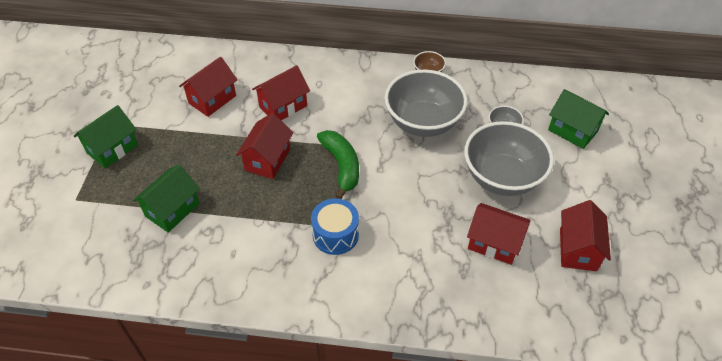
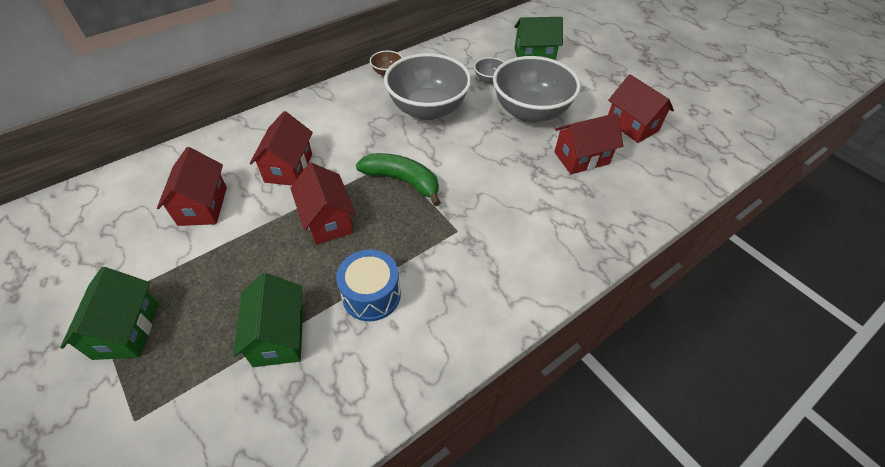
camera: 45 degrees left, 0 degrees up
(335, 234) = (465, 237): blue drum -> blue drum (371, 295)

